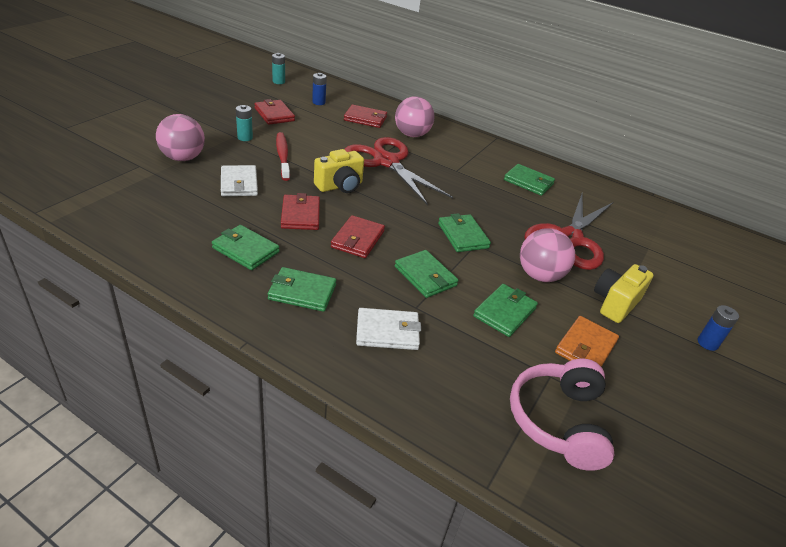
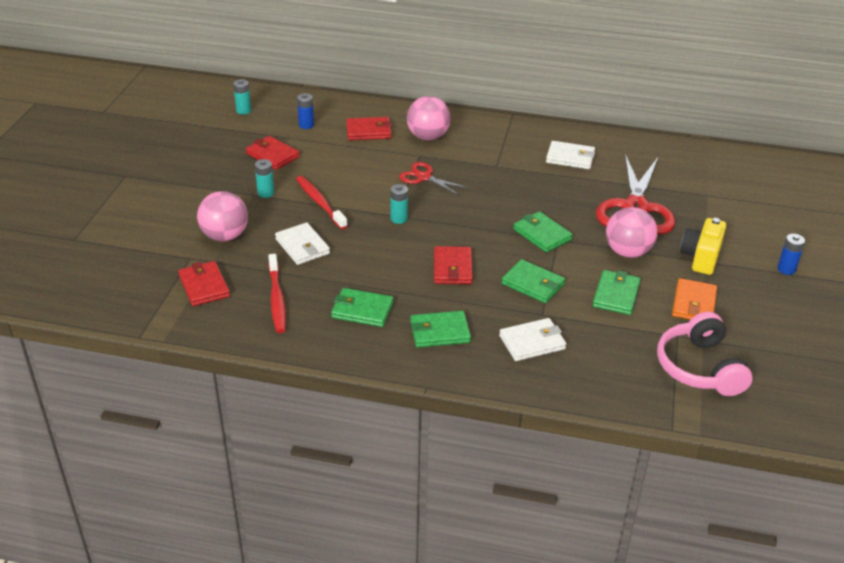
camera: 15 degrees left, 0 degrees up
(179, 218) = (277, 299): none -> red toothbrush
(300, 215) = (384, 260): red wallet -> red wallet (204, 286)
(340, 186) = (399, 219): yellow camera -> turquoise battery
(386, 162) = (424, 177): red scissors -> red scissors, size x0.52
(528, 182) = (570, 158): green wallet -> white wallet

